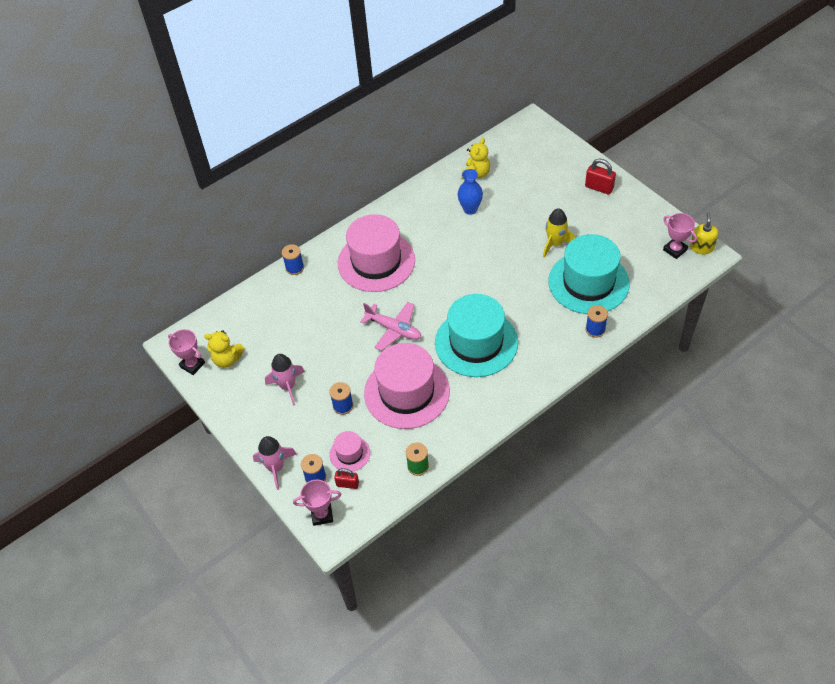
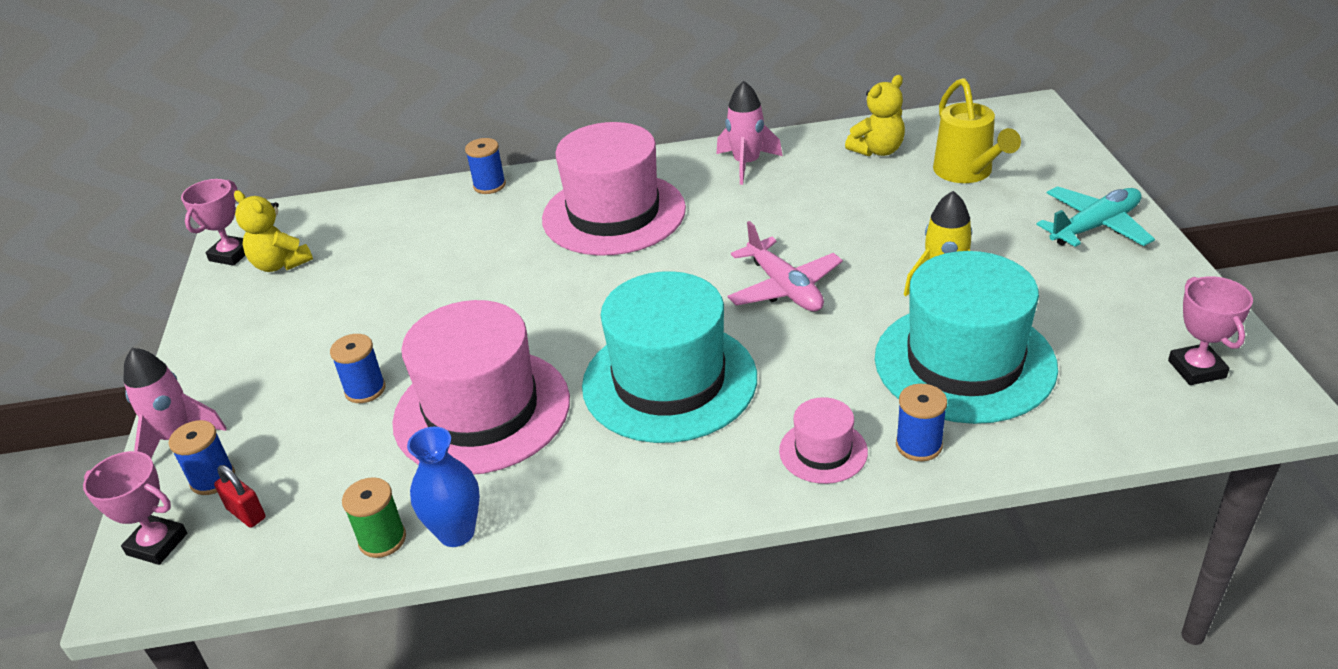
camera: 30 degrees right, 15 degrees down
(192, 365) = (231, 254): pink trophy -> pink trophy turned 45 degrees clockwise
(288, 386) = (318, 330): pink rocket -> pink rocket (746, 164)
(349, 453) = (300, 466): pink hat -> pink hat (823, 451)
(394, 329) = (552, 311): pink plane -> pink plane (784, 288)
(470, 209) = (828, 192): blue vase -> blue vase (456, 532)
(526, 174) = (967, 173): none -> yellow watering can
(599, 187) = (1095, 227): red padlock -> turquoise plane
(702, 247) = (1265, 385): yellow soap dispenser -> none

